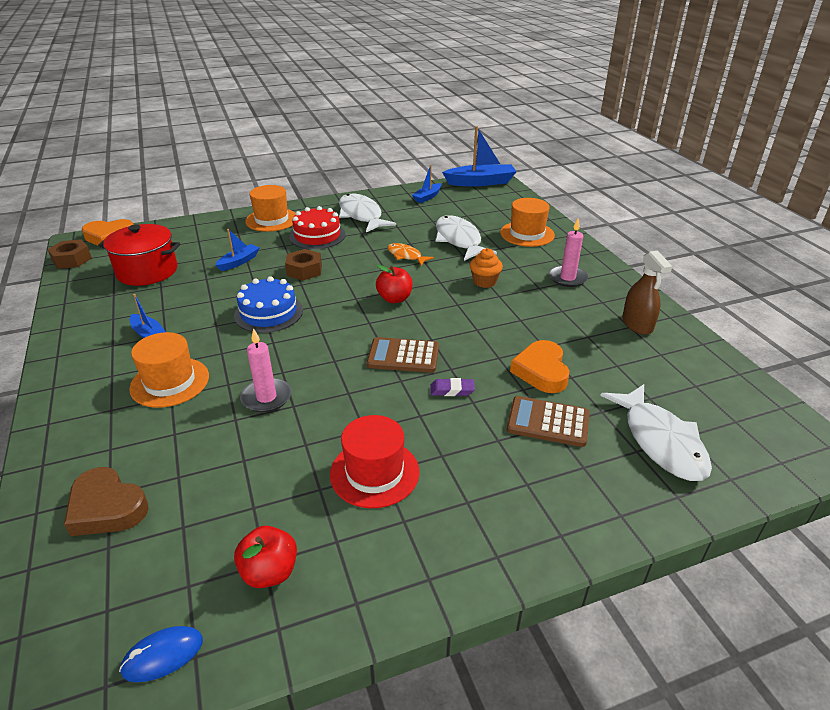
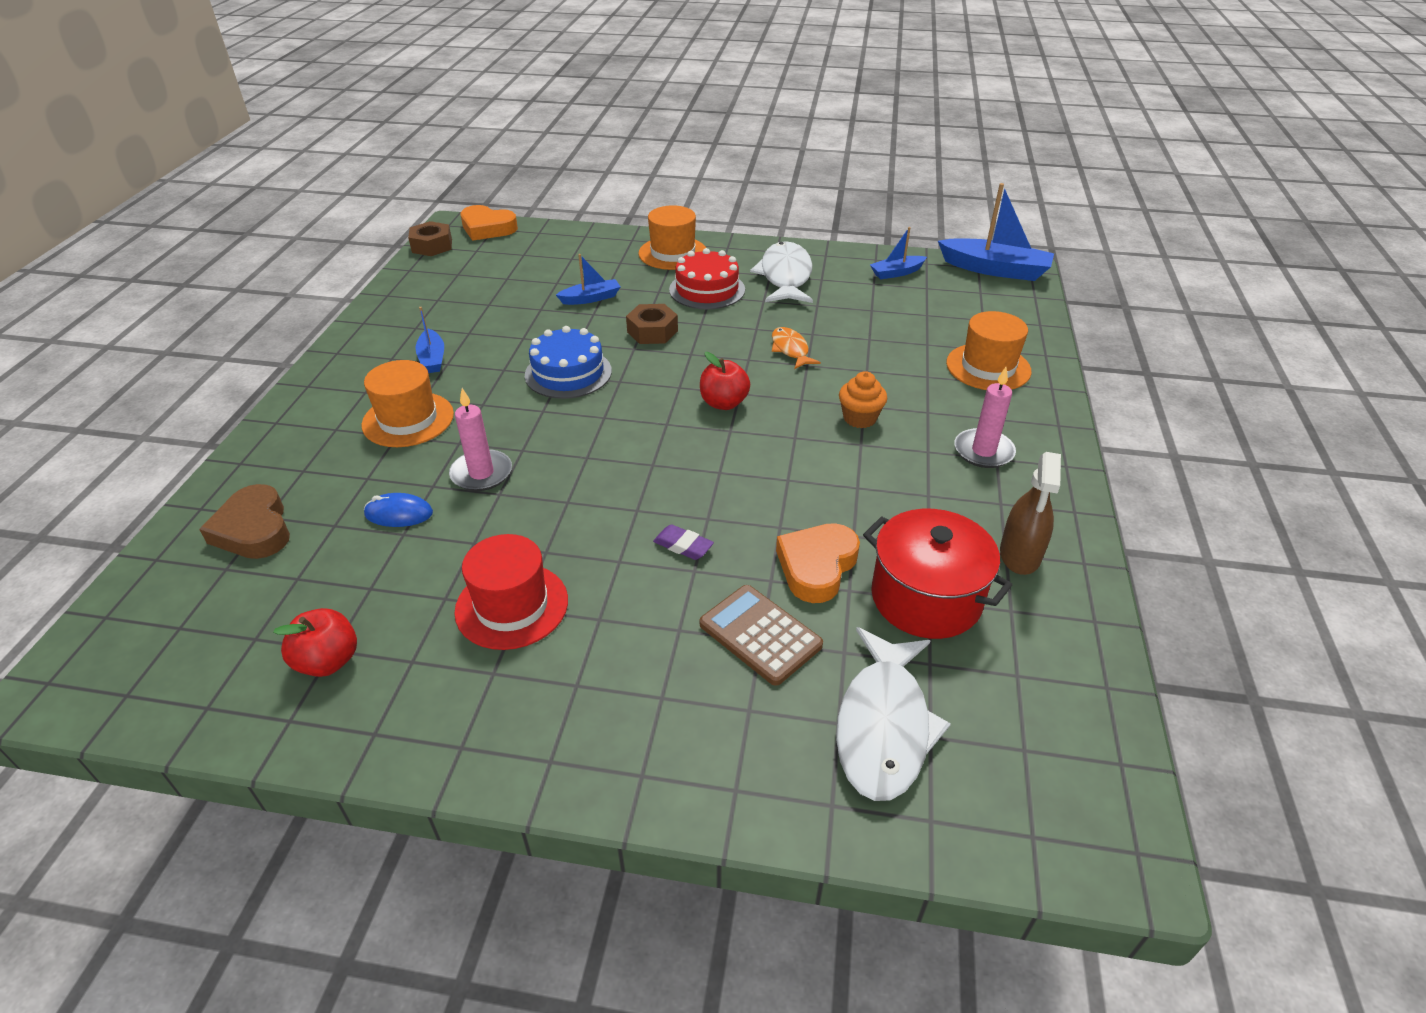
camera: 30 degrees right, 5 degrees up
(147, 271) = (490, 281): red pot -> red pot (926, 598)
(163, 655) = (185, 692): blue mouse -> blue mouse (399, 514)
(403, 356) = (666, 481): brown calculator -> none
(459, 240) = (881, 348): white fish -> none

